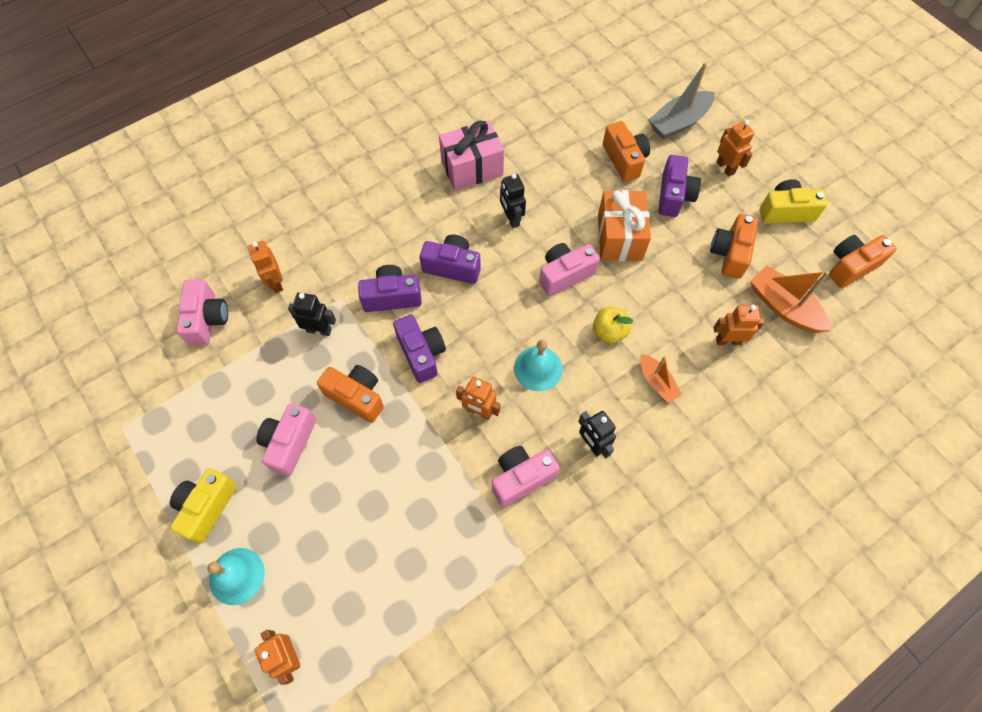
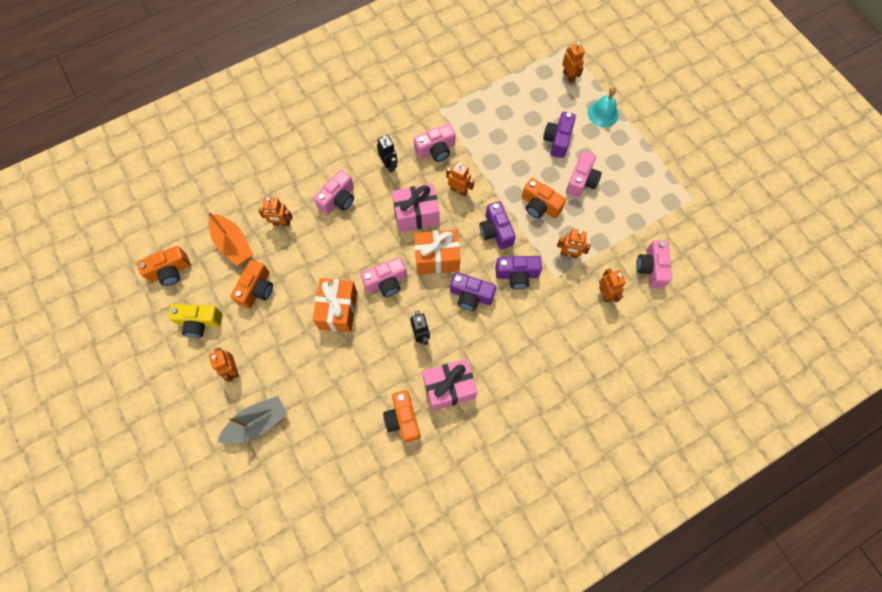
camera: 175 degrees left, 5 degrees up
(207, 507) = (627, 149): yellow camera -> none
(319, 330) = (569, 254): black robot -> orange robot
(501, 310) = (437, 258): none -> orange gift
(538, 368) = (416, 215): turquoise bell -> pink gift
(609, 332) = (362, 236): yellow apple -> none
(624, 160) = (316, 385): orange camera -> orange camera (403, 419)
(657, 382) = (338, 199): orange boat -> pink camera
(674, 196) = (284, 345): purple camera -> purple camera (557, 140)

